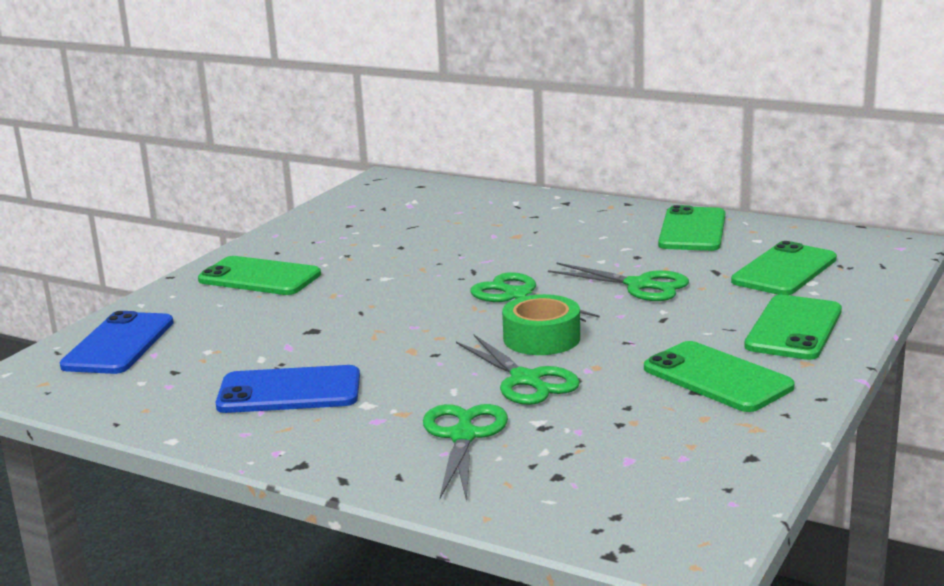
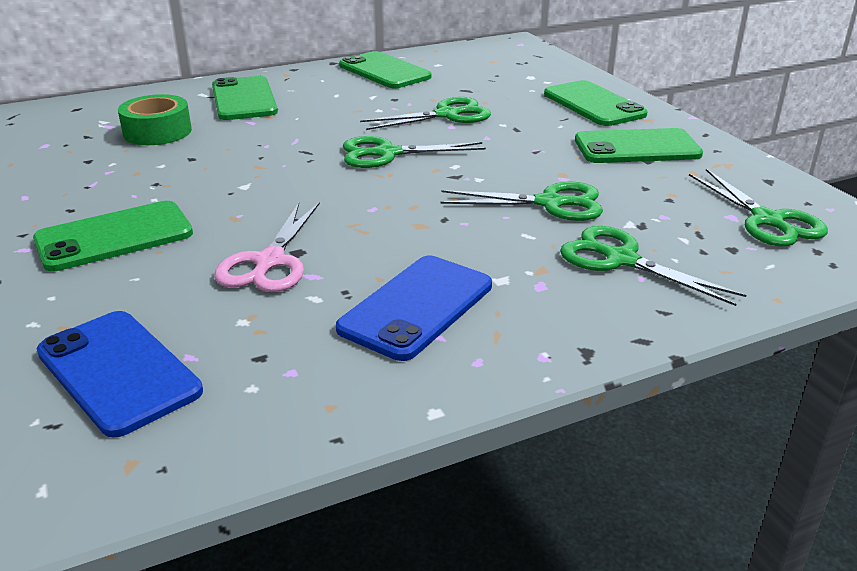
camera: 55 degrees left, 10 degrees up
(288, 328) = (269, 262): none -> pink scissors
(541, 338) = (483, 173): green tape -> green tape (157, 132)
(647, 478) = (767, 220): none -> green scissors
(784, 270) = (500, 75): green phone -> green phone (244, 99)

